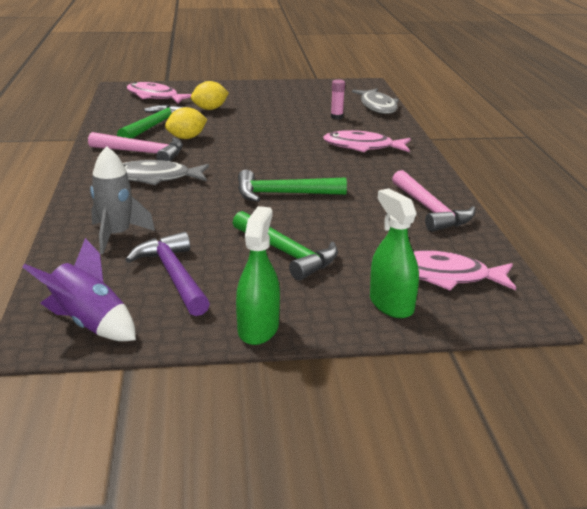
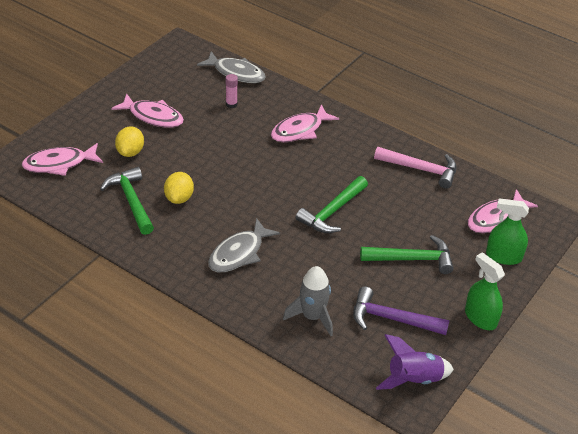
camera: 50 degrees left, 15 degrees up
(142, 153) = (182, 235): pink hammer -> none
(265, 102) = (153, 116): none -> pink fish

